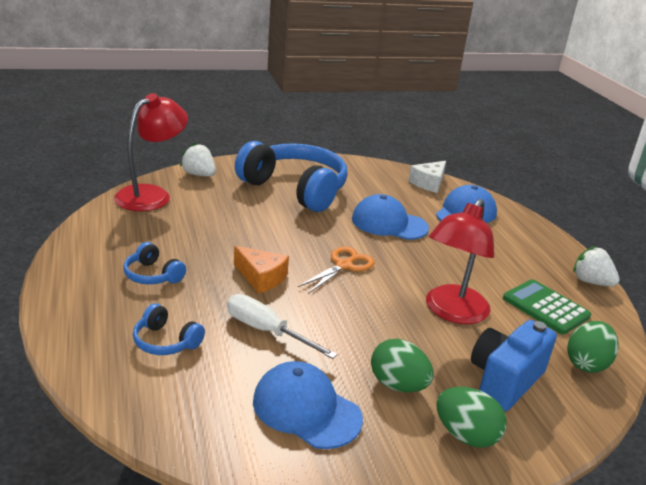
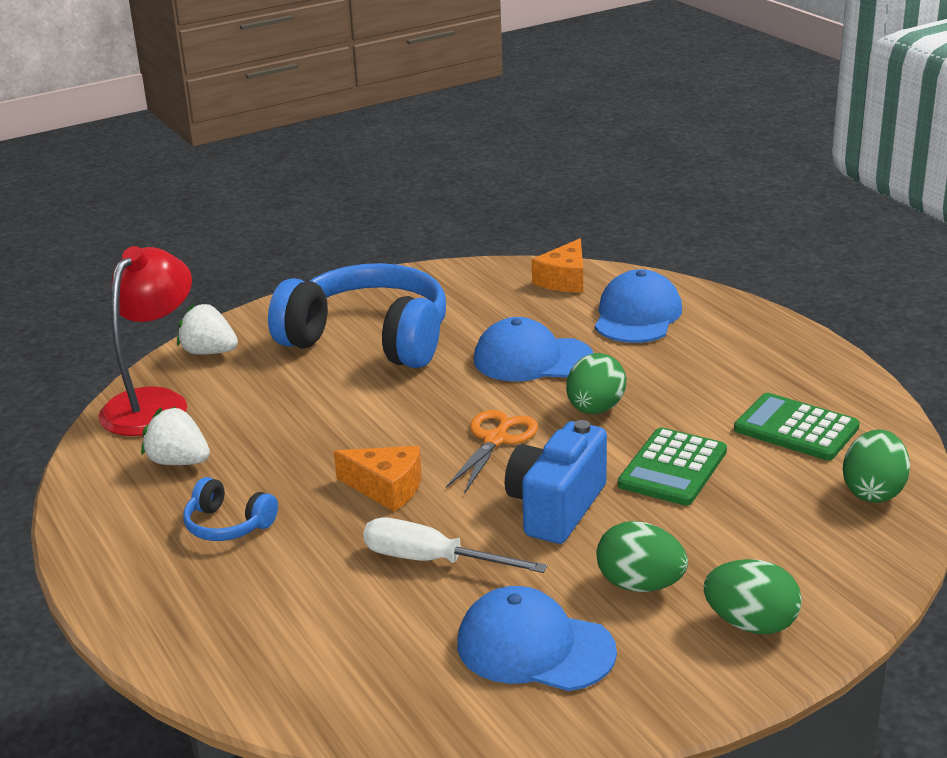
camera: 10 degrees left, 0 degrees up
(165, 342) = (300, 612): blue headphones -> none
(415, 262) = (595, 409): none -> green egg
(429, 183) = (564, 280): white cheese -> orange cheese
(452, 312) = (673, 468): red lamp -> green calculator
(505, 380) = (775, 542): blue camera -> blue camera (556, 508)
(591, 282) = (845, 376): white strawberry -> white strawberry (179, 462)

